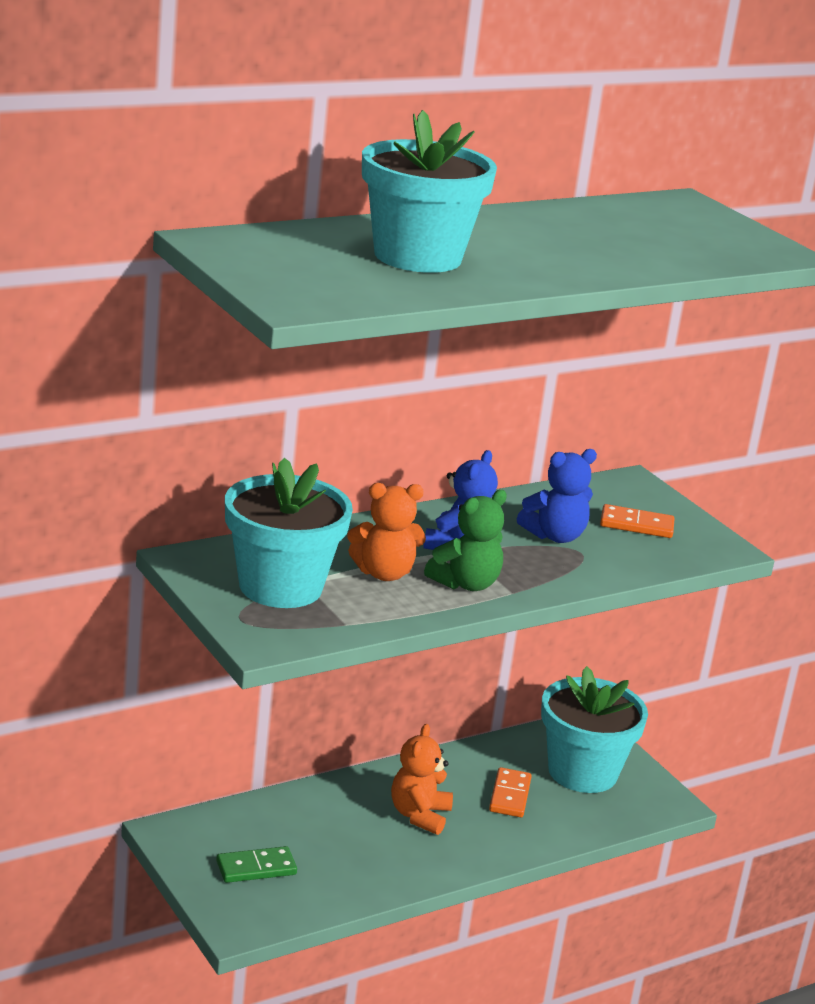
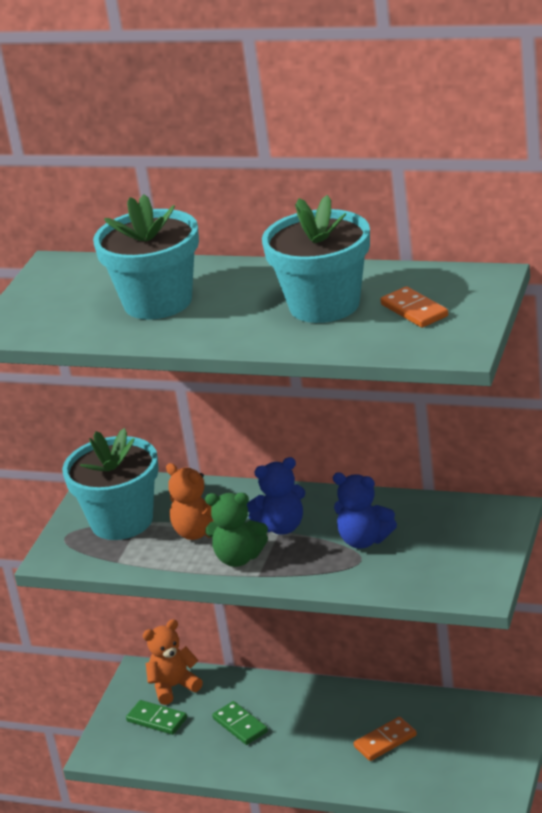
camera: 55 degrees right, 5 degrees up
(352, 837) = (240, 725): none -> green domino
(419, 815) = (303, 729): orange teddy bear -> orange teddy bear (174, 687)
(582, 772) = (464, 746): turquoise flower pot -> turquoise flower pot (324, 305)
(636, 525) = (444, 550): orange domino -> orange domino (414, 310)

